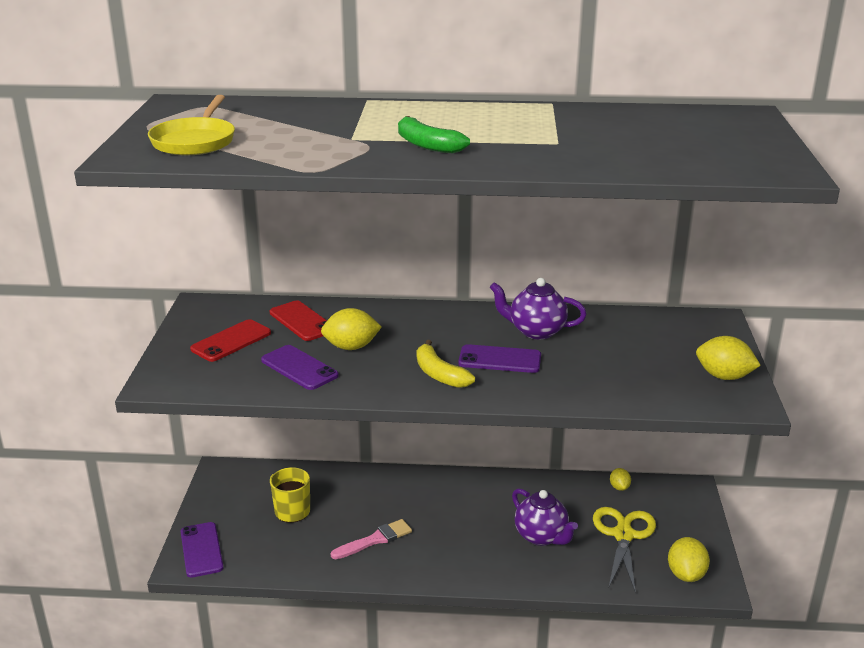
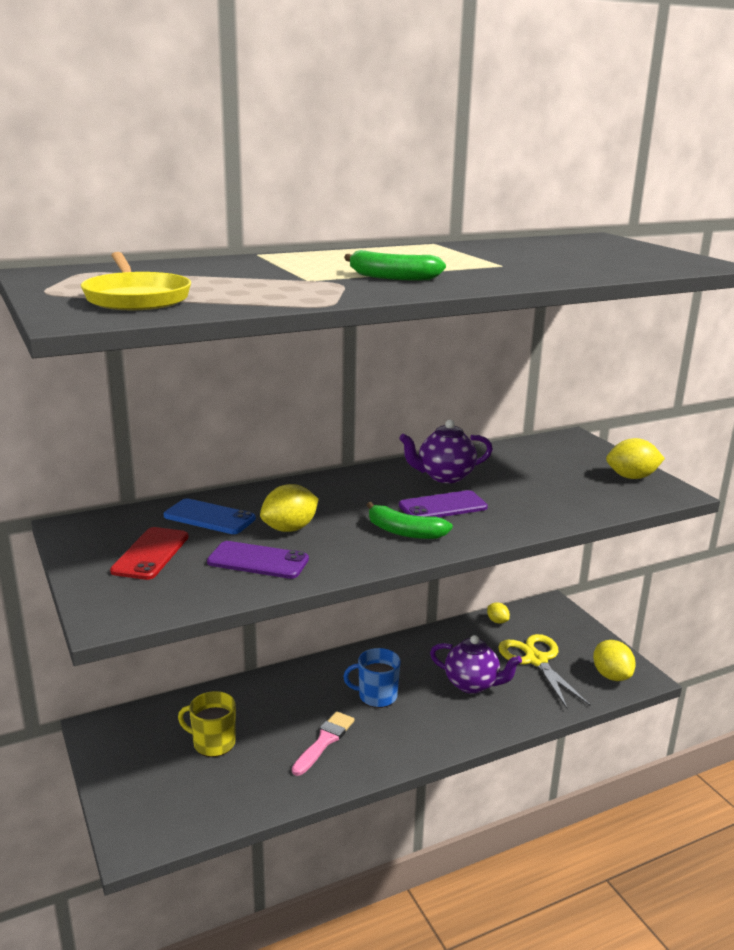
camera: 30 degrees left, 5 degrees down
(201, 550) = (142, 821): purple phone -> none
(302, 321) = (209, 517): red phone -> blue phone
(439, 374) = (404, 532): yellow banana -> green banana
(448, 518) = (376, 696): none -> blue mug

